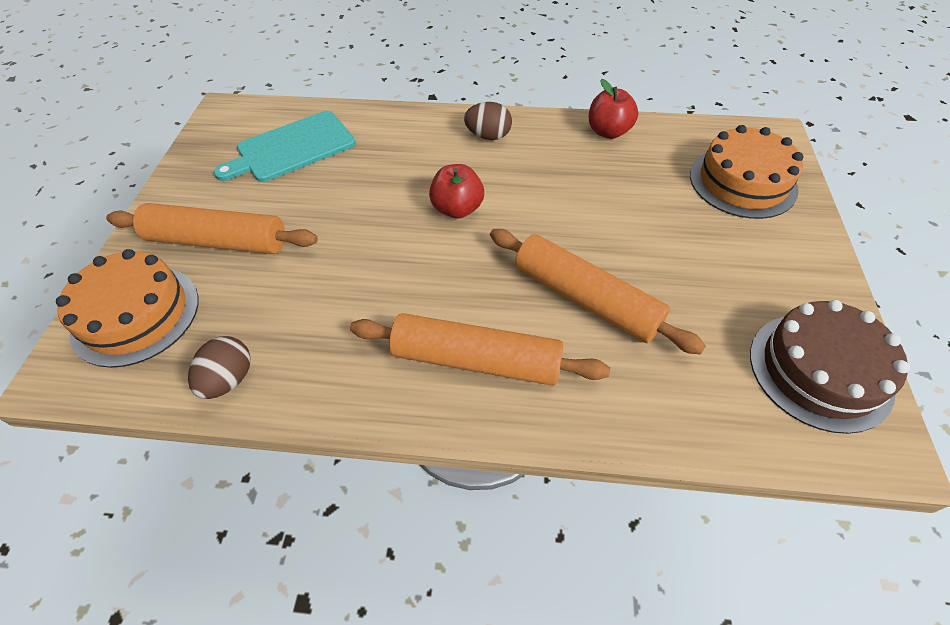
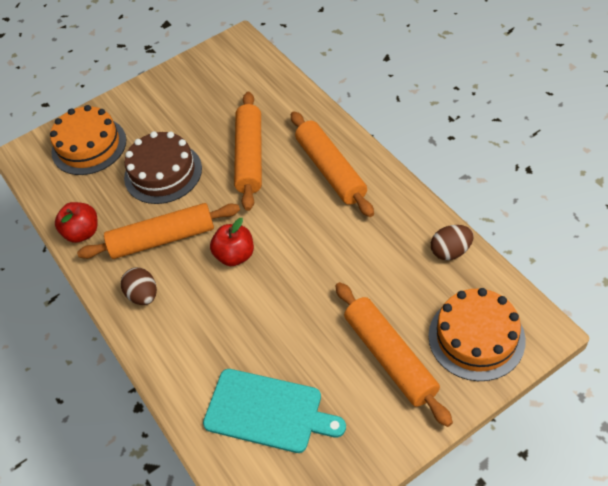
camera: 125 degrees left, 0 degrees up
(539, 174) = (162, 239): none -> orange rolling pin
(820, 370) = (215, 67): brown cake -> brown cake (163, 173)

